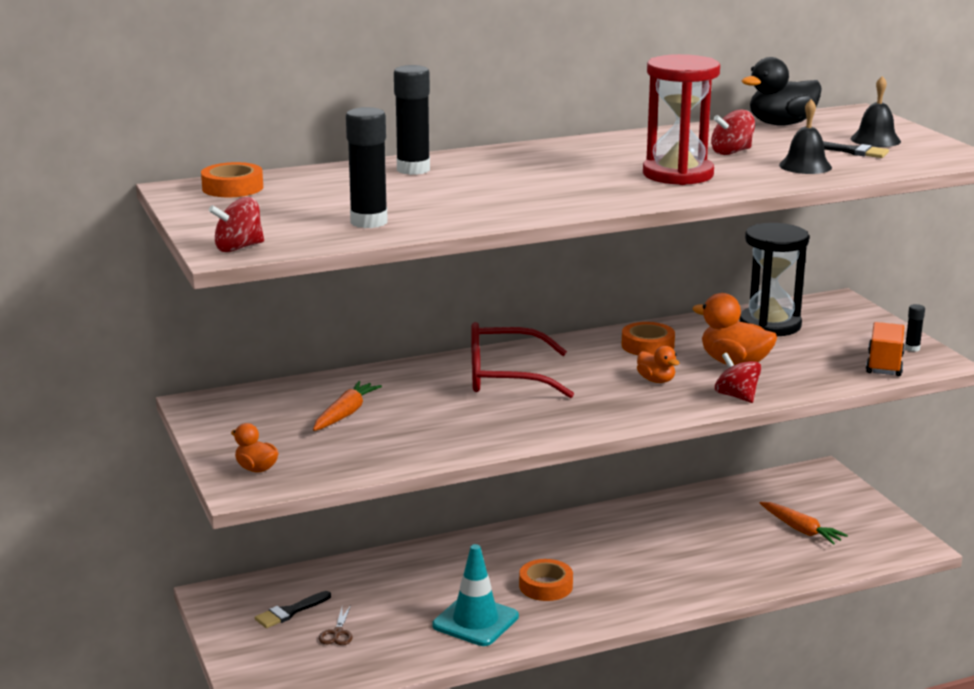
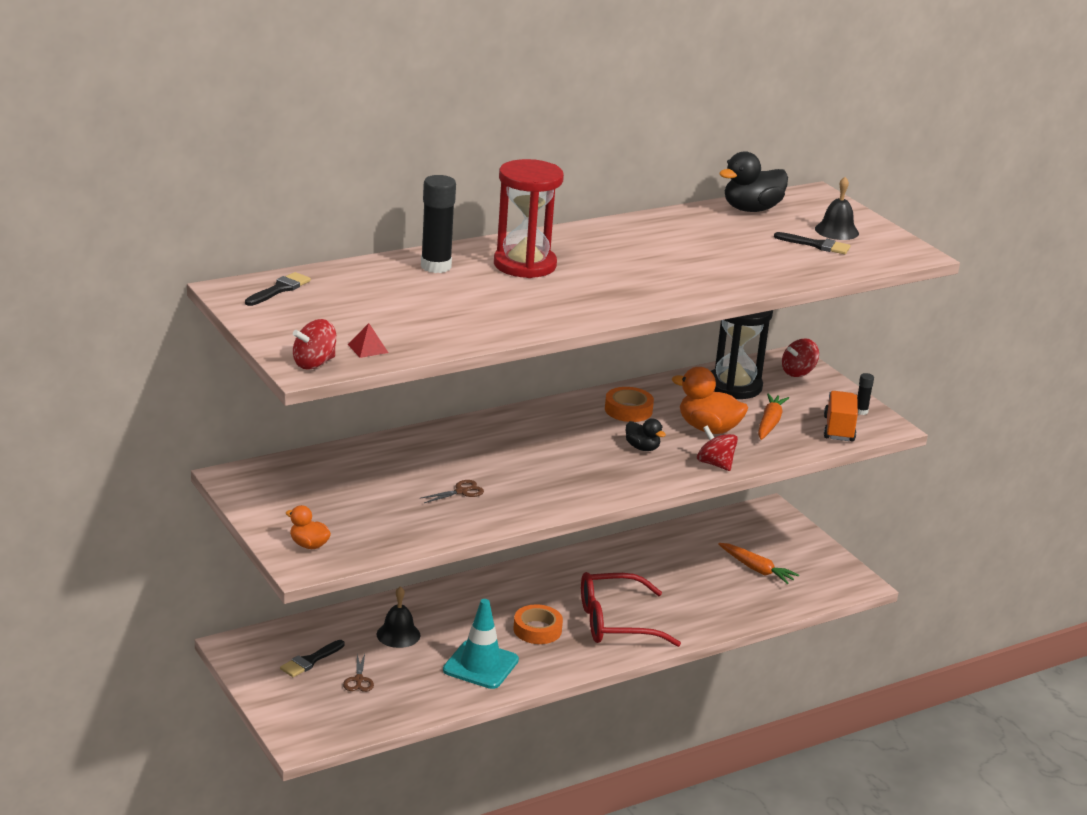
camera: 10 degrees left, 5 degrees up
(232, 188) = (279, 289): orange tape -> black brush
(306, 235) = (368, 348): none -> red pyramid
(345, 414) = (372, 487): orange carrot -> orange carrot (769, 423)
(369, 222) = (417, 332): black glue stick -> none
(442, 419) = (461, 491): none -> brown scissors
(505, 377) = (507, 445): red glasses -> red glasses (615, 622)
(656, 380) = (642, 448): orange duck -> black duck
(678, 174) = (672, 274): red hourglass -> red hourglass (525, 265)
(731, 152) = (714, 246): red spinning top -> red spinning top (798, 372)
(805, 166) = (780, 264): black bell -> black bell (398, 634)

